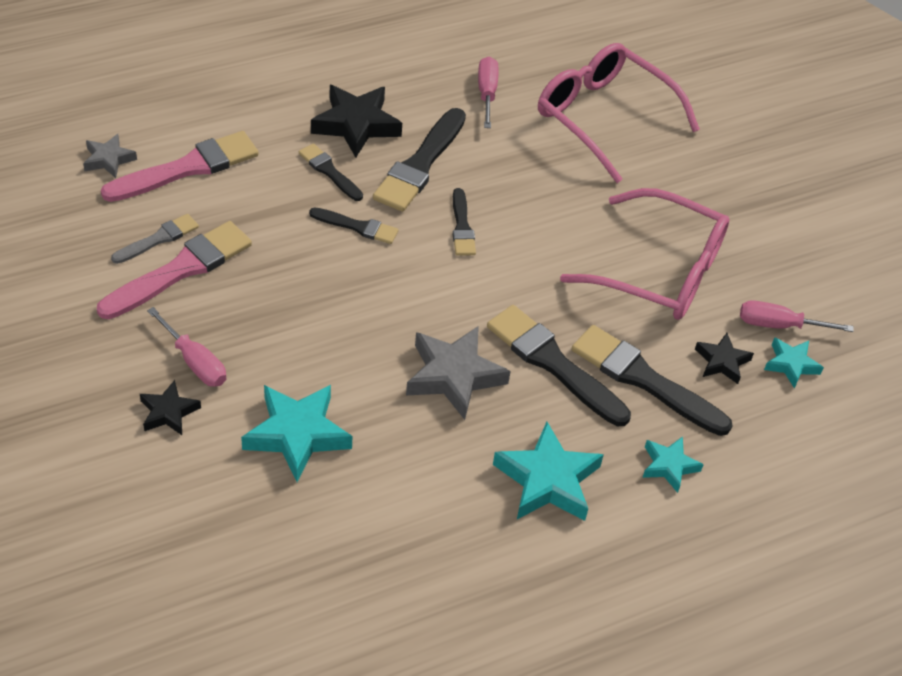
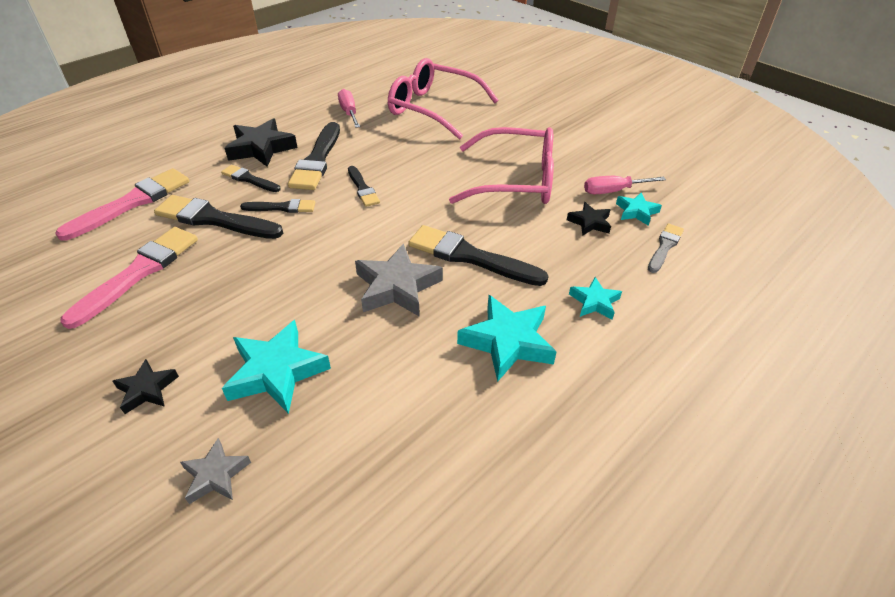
camera: 15 degrees left, 5 degrees down
(108, 159) = (62, 212): grey star -> grey star (216, 475)
(158, 239) = (114, 256): grey brush -> grey brush (665, 247)
(194, 361) = (165, 339): pink screwdriver -> none
(644, 379) = (542, 249): black brush -> black brush (214, 219)

